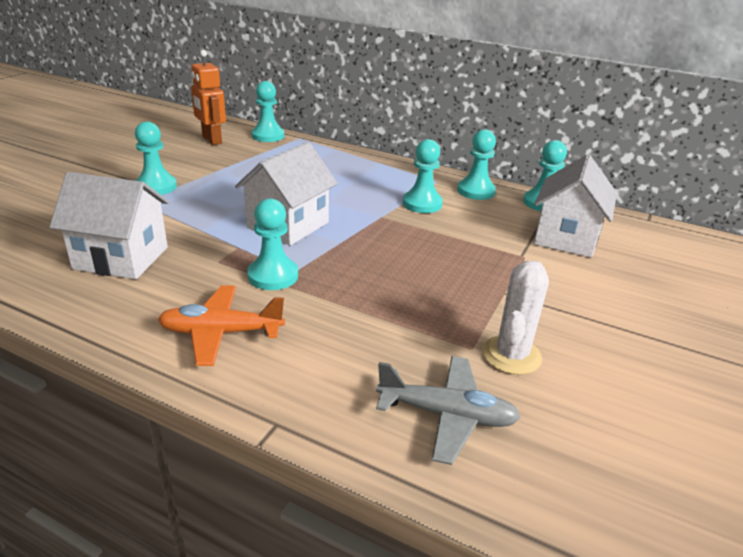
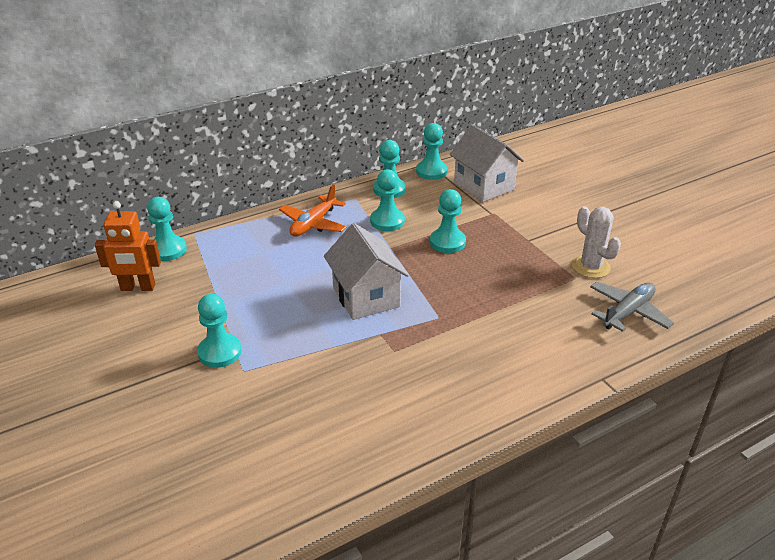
camera: 55 degrees left, 5 degrees up
(121, 258) = (348, 404): white house -> none
(221, 333) = (496, 375): orange plane -> orange plane (313, 224)
(273, 276) = (438, 329): turquoise pawn -> turquoise pawn (447, 242)

